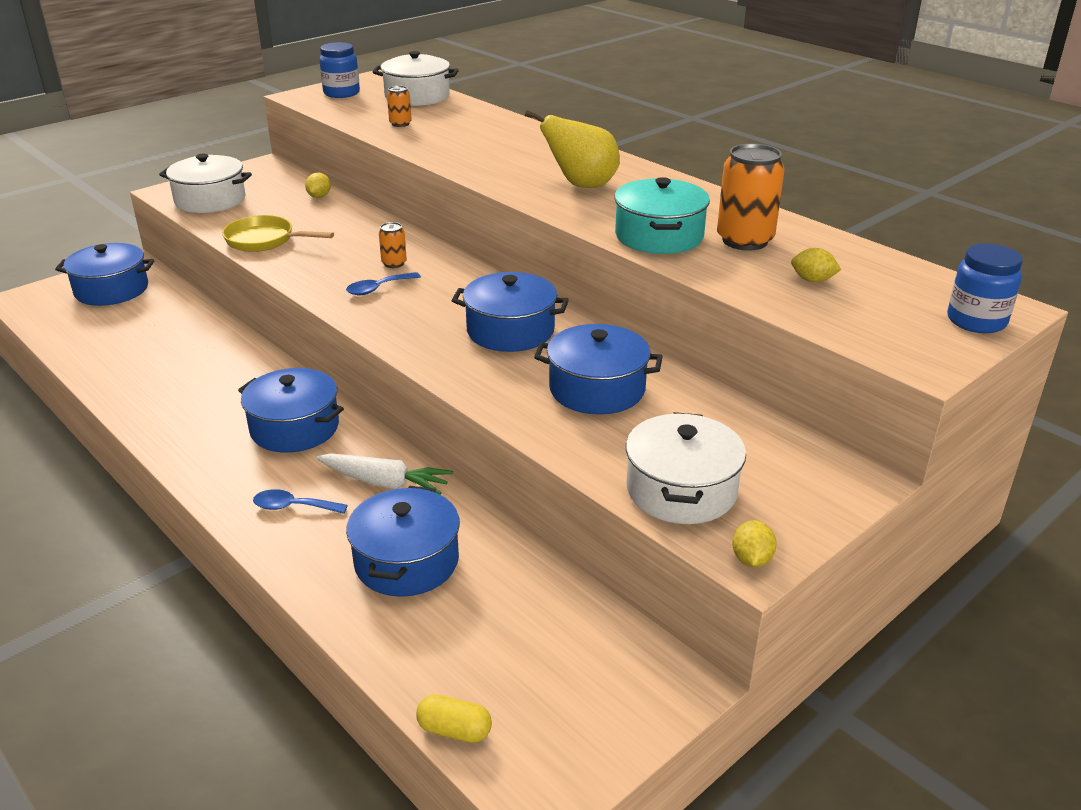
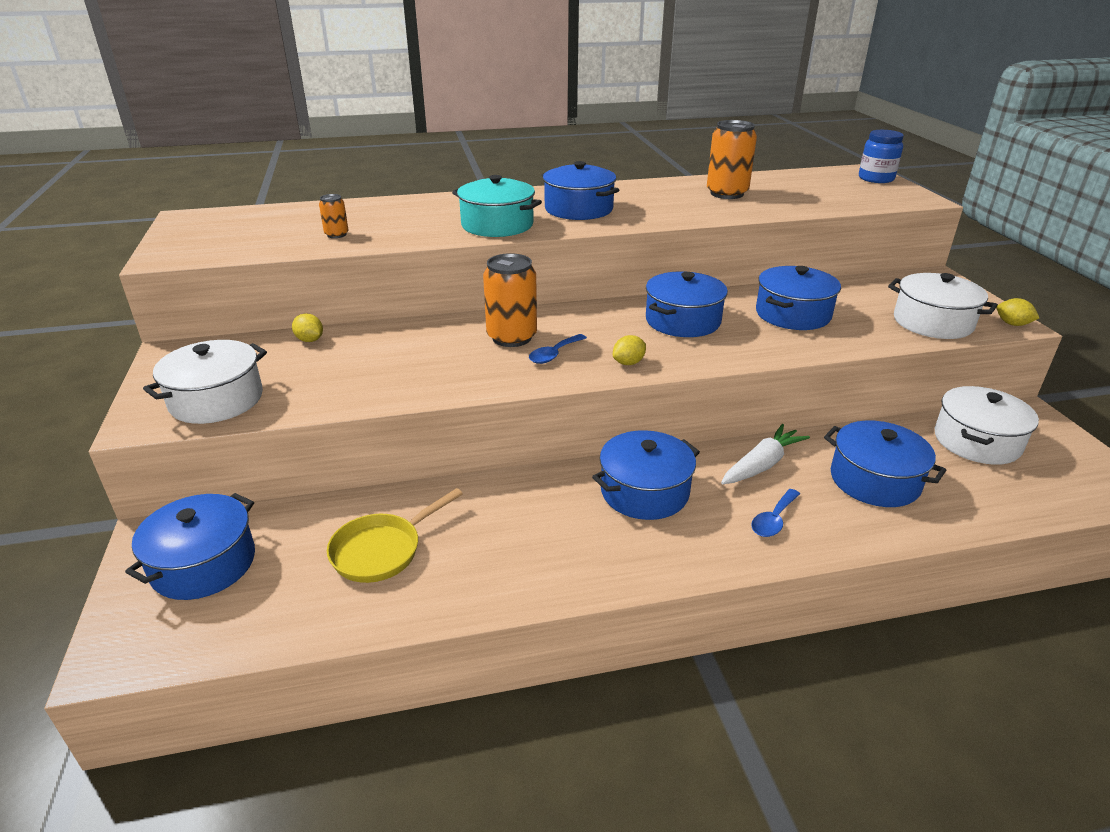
camera: 60 degrees left, 0 degrees up
(264, 240) = (375, 388): yellow pan -> yellow pan (381, 550)
(341, 93) = (197, 240): blue jar -> none
(378, 288) = (554, 354): blue spoon -> blue spoon turned 45 degrees clockwise
(394, 263) = (512, 337): orange can -> orange can, size x2.00
(417, 96) = (276, 216): white pot -> white pot (976, 441)
(454, 730) = (1071, 507): yellow capsule -> none
(581, 185) = (578, 209): yellow pear -> blue pot
(659, 236) = (697, 210): turquoise pot -> turquoise pot (497, 225)
(812, 280) = (799, 194): yellow lemon -> yellow lemon (628, 363)

